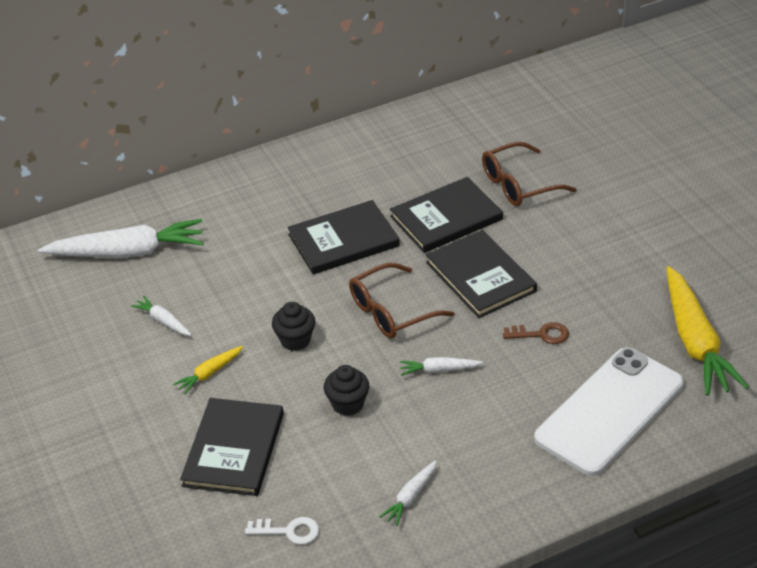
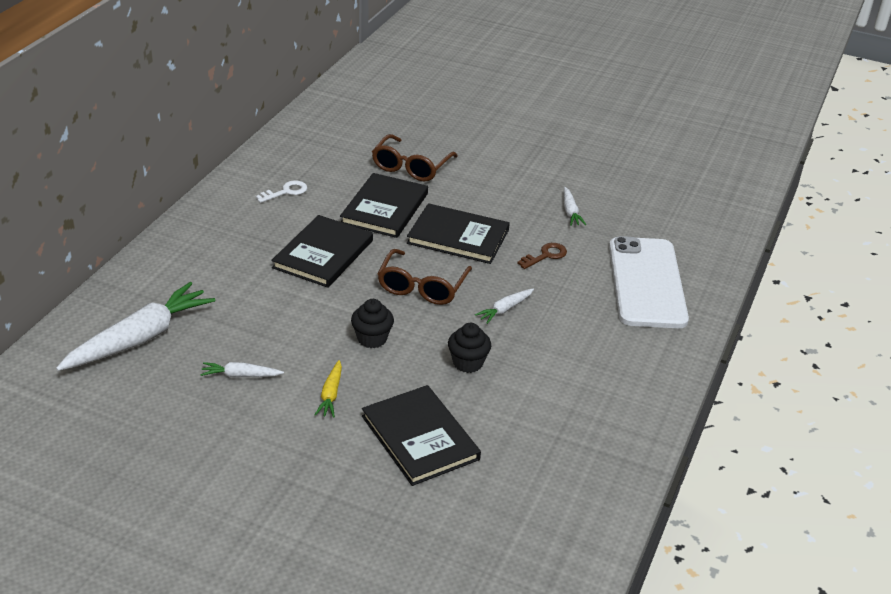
camera: 45 degrees left, 5 degrees down
(288, 531) = (533, 470): white key -> white key (285, 192)
(410, 497) = (589, 401): white carrot -> white carrot (570, 212)
(695, 342) = (645, 218): yellow carrot -> none

